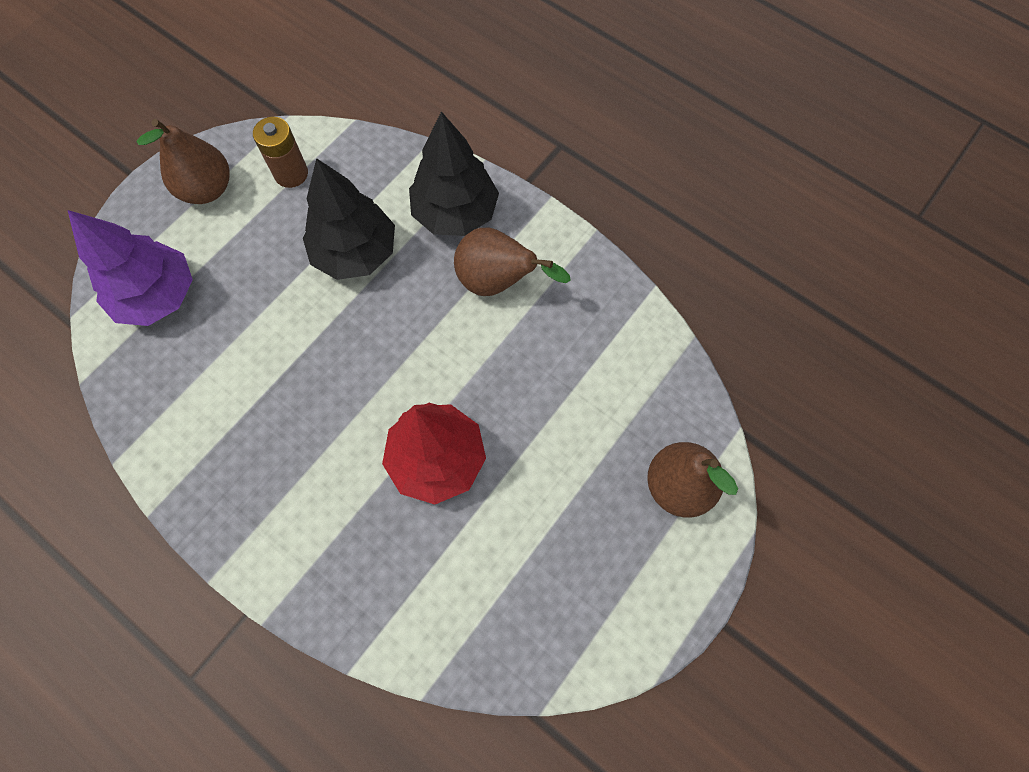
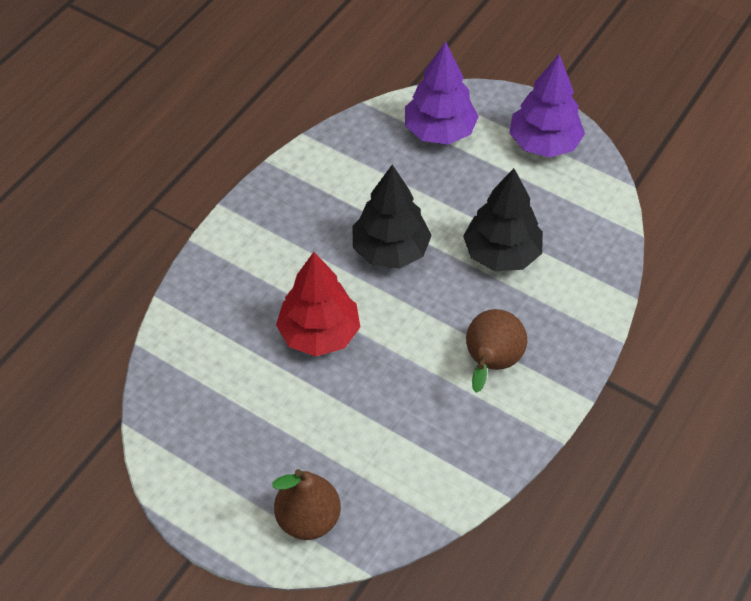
camera: 85 degrees right, 15 degrees down
(207, 189) = (544, 144): brown pear -> purple tree
(291, 173) = (572, 197): brown battery -> none
(455, 213) = (557, 323): black tree -> black tree (390, 250)

